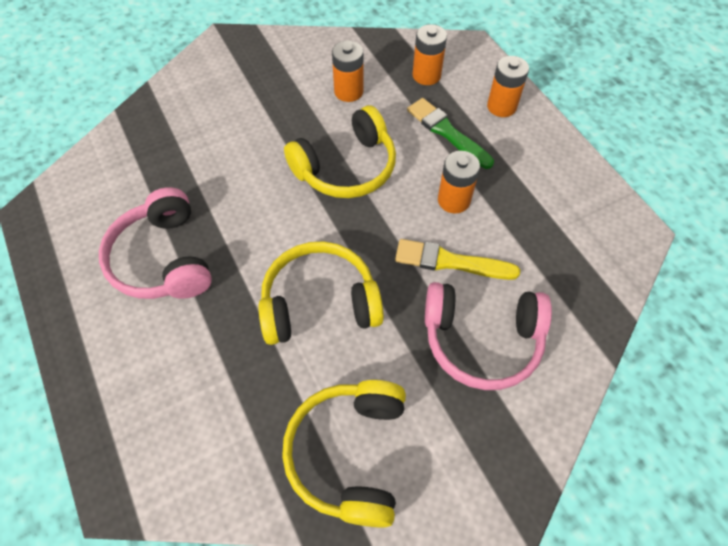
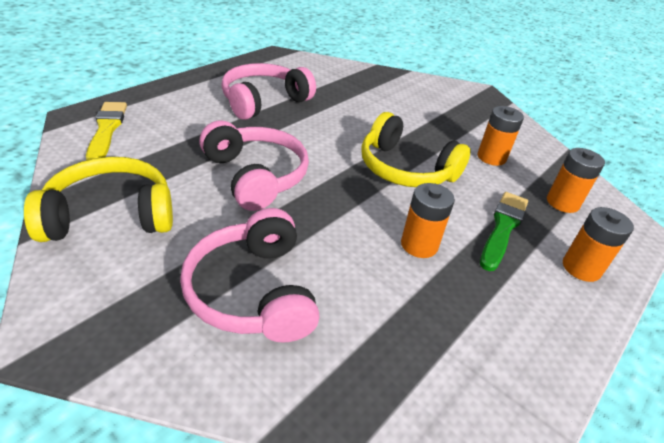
camera: 65 degrees right, 20 degrees down
(319, 302) = (256, 176): yellow headphones -> pink headphones
(450, 261) = (340, 253): yellow brush -> yellow brush (107, 130)

